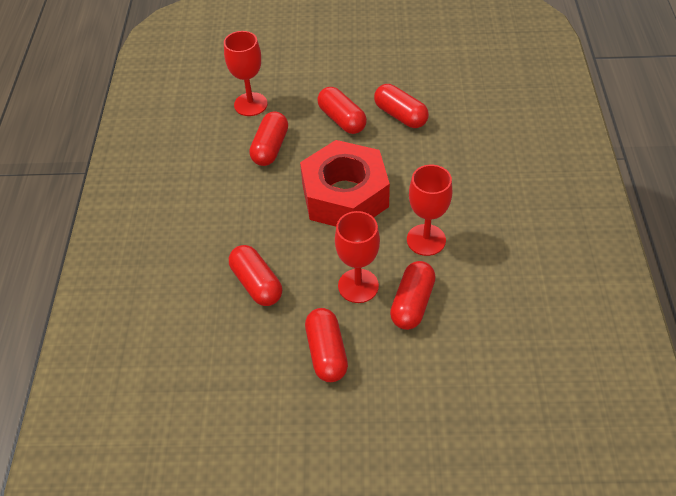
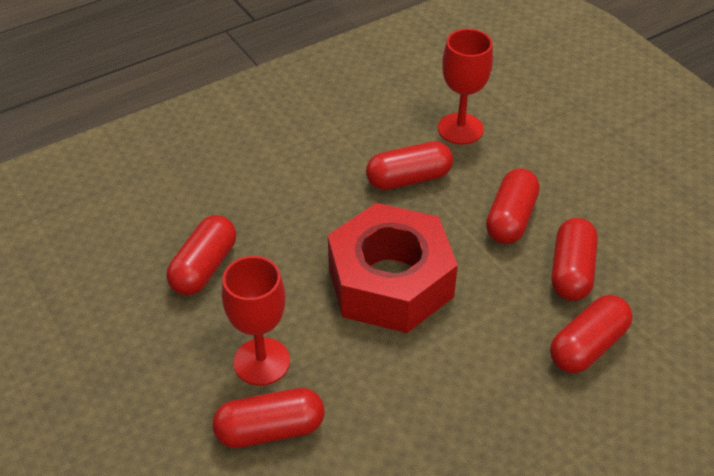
camera: 55 degrees right, 5 degrees down
(326, 352) = (147, 378): red capsule -> red capsule (587, 346)
(426, 240) = (381, 397): red goblet -> none

